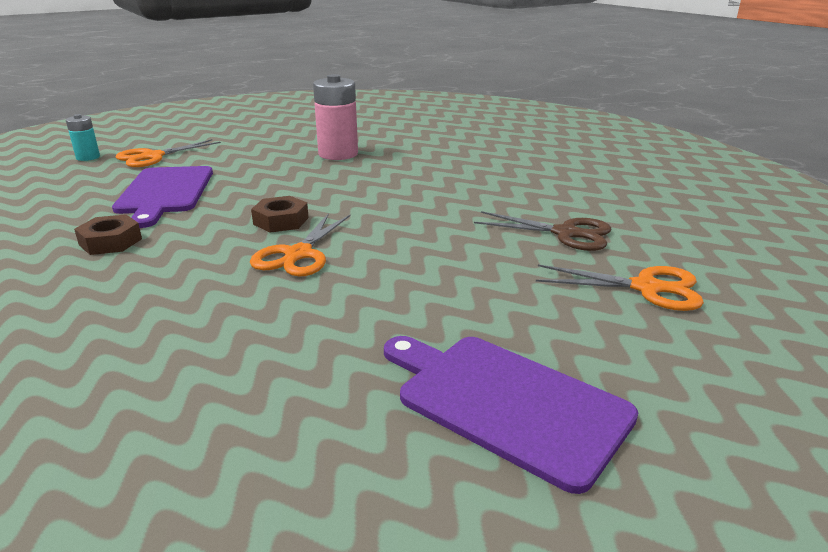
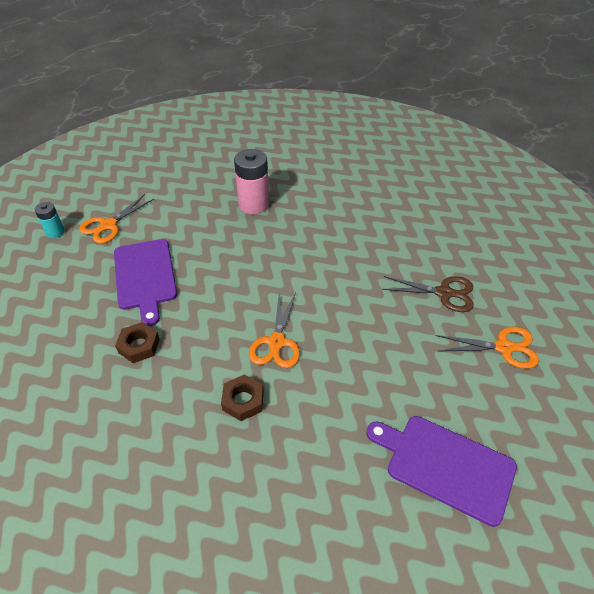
camera: 10 degrees left, 20 degrees up
(281, 221) = (248, 303): brown nut -> brown nut (243, 400)

